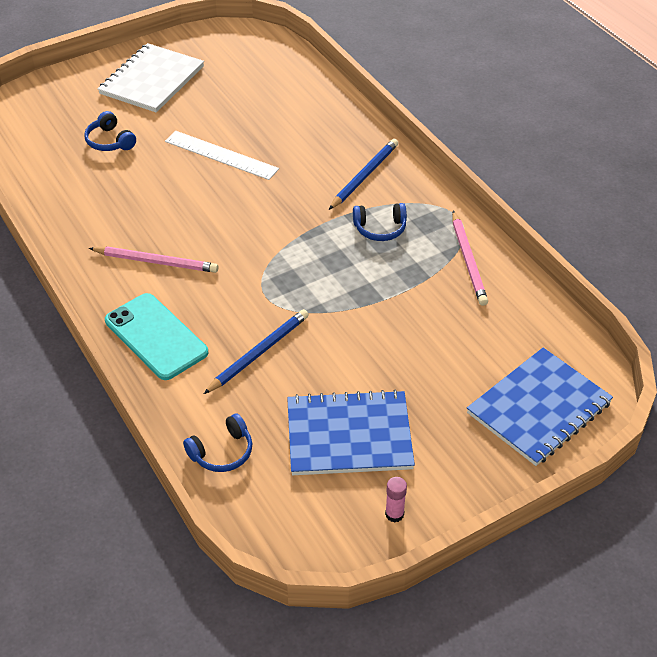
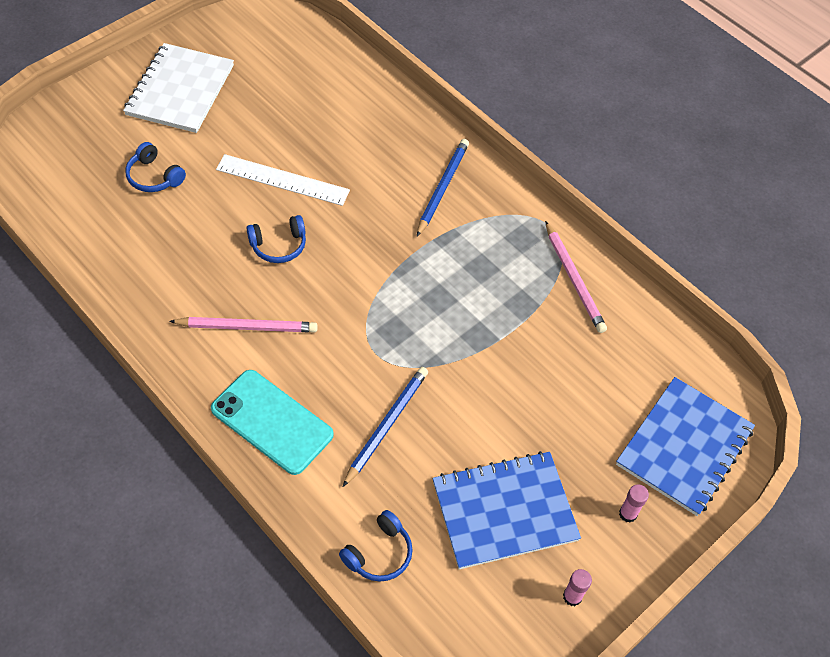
camera: 15 degrees left, 10 degrees up
(380, 229) = (475, 252): blue headphones -> blue headphones (279, 245)
(468, 454) = (628, 513): none -> pink glue stick

